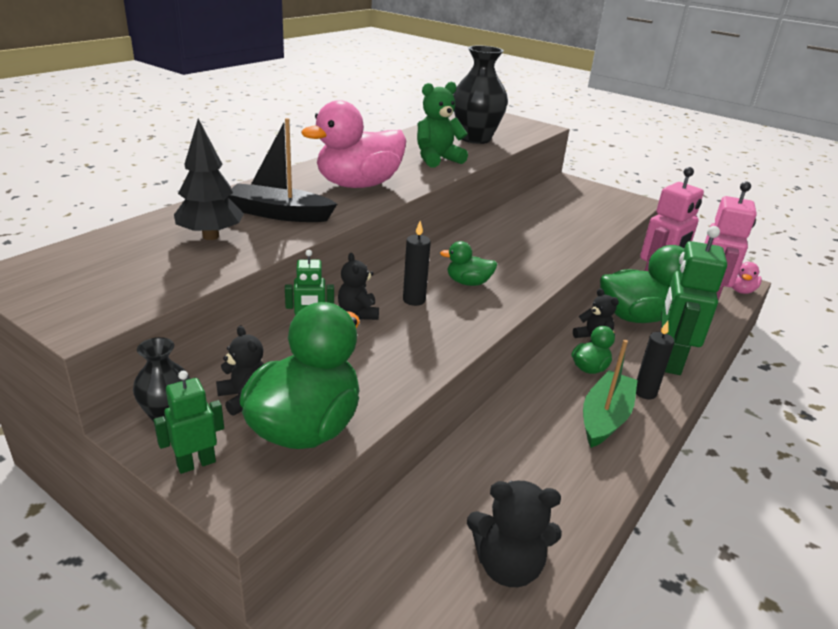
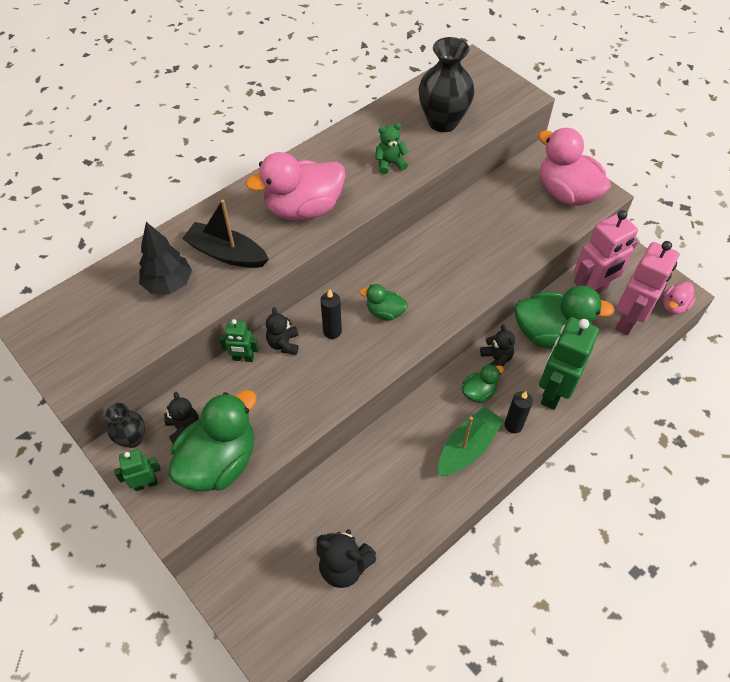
camera: 15 degrees right, 25 degrees up
(437, 159) = (390, 163): green teddy bear -> green teddy bear, size x0.66
(604, 201) = (566, 193): none -> pink duck

